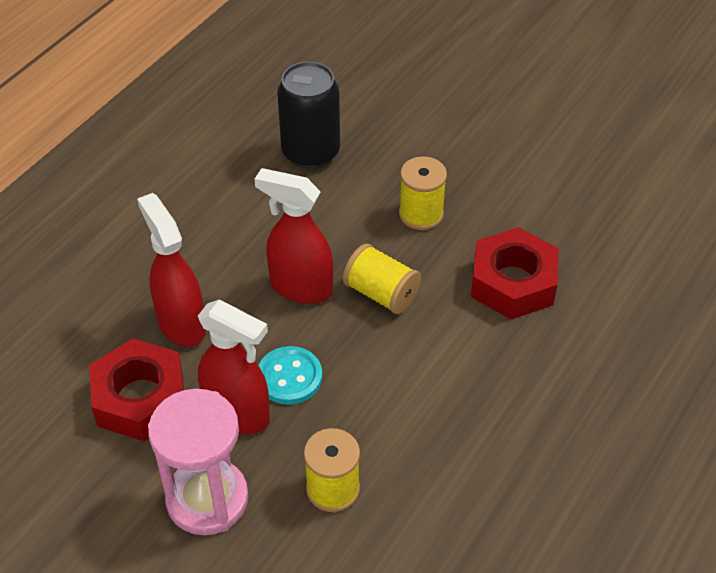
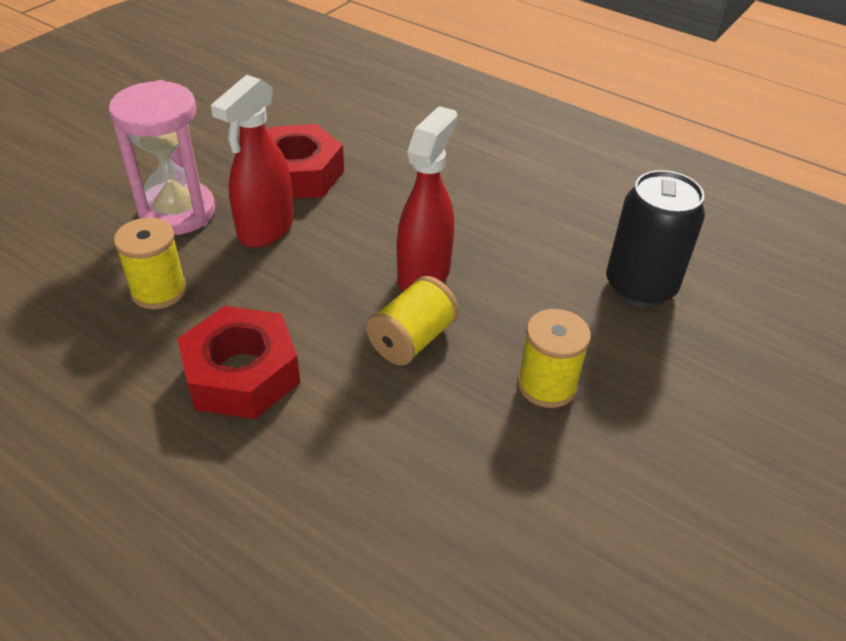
camera: 90 degrees right, 5 degrees down
(181, 324) = (381, 195): red spray bottle -> none
(289, 377) = (303, 264): turquoise button -> none
(513, 283) = (424, 476): red nut -> red nut (242, 374)

